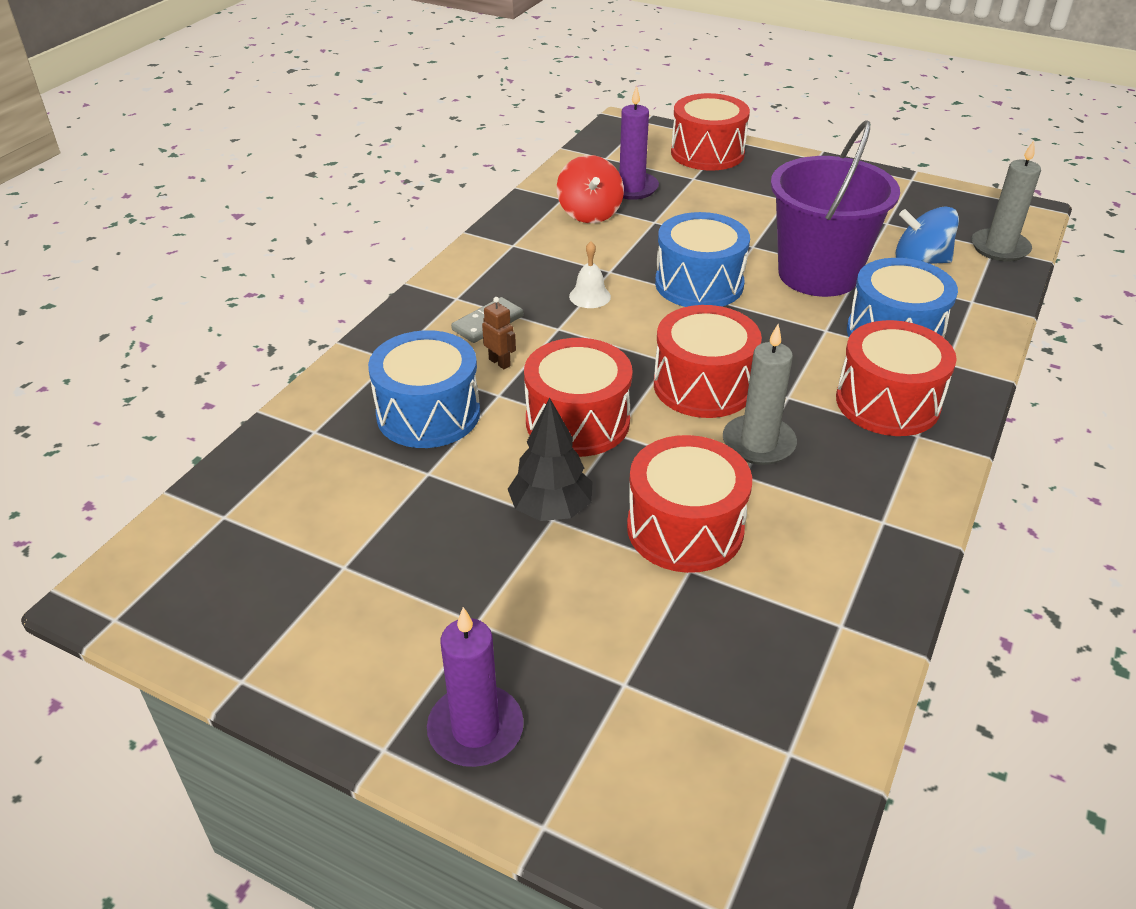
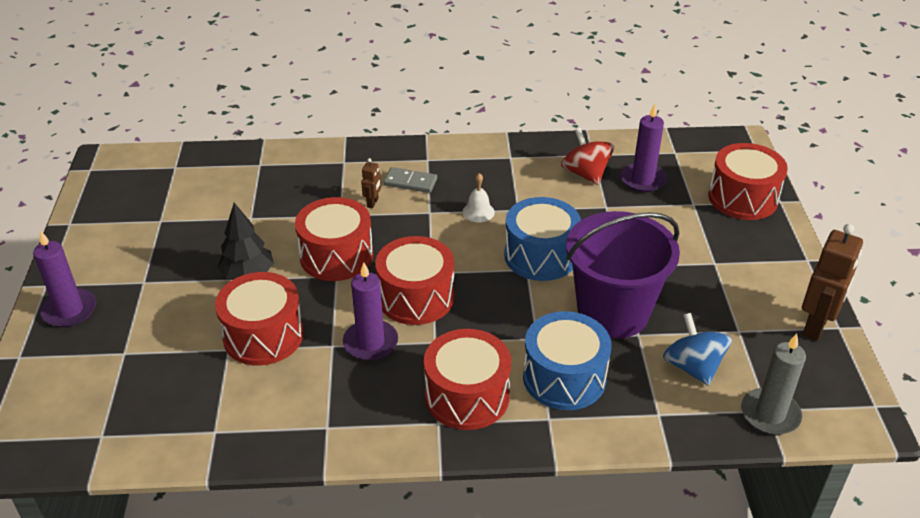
camera: 60 degrees right, 0 degrees up
(428, 414) = (302, 196): blue drum -> none
(589, 213) = (585, 174): red spinning top -> red spinning top turned 105 degrees clockwise
(758, 443) = (370, 342): grey candle -> purple candle
(904, 187) = (816, 326): none -> brown robot

